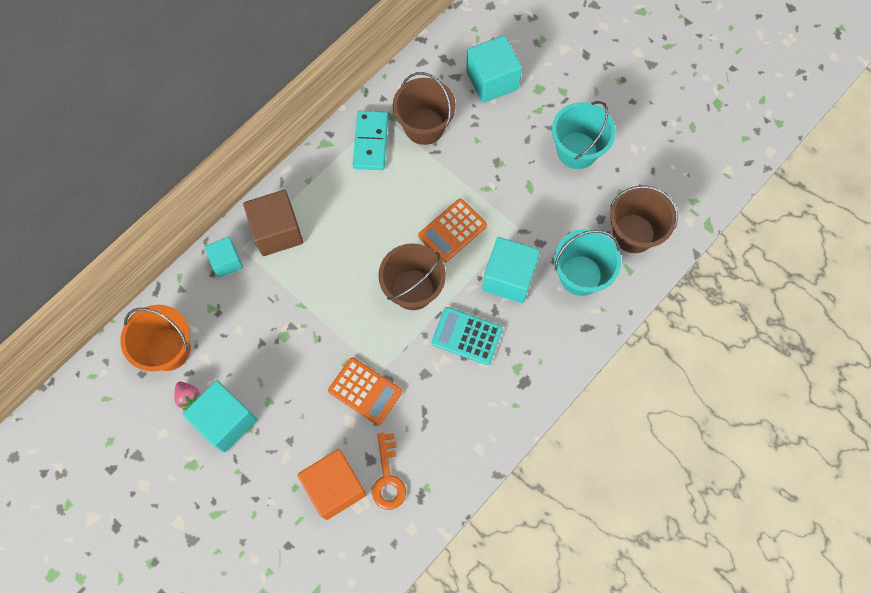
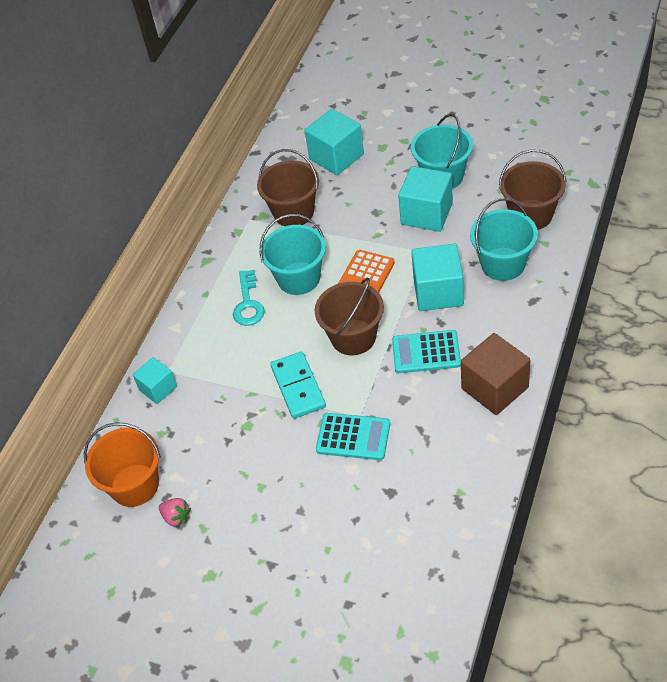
camera: 15 degrees left, 20 degrees down
(226, 421) = (225, 521): turquoise cube -> turquoise cube (426, 214)
(277, 231) = (196, 345): brown cube -> brown cube (495, 388)
(335, 487) = (368, 531): orange cube -> none
(340, 209) = (248, 304): none -> turquoise key
(365, 391) = (353, 437): orange calculator -> turquoise calculator
(371, 142) = (250, 242): turquoise domino -> turquoise domino (298, 387)
(388, 478) = (417, 500): orange key -> none
(395, 203) = (299, 278): none -> turquoise bucket

